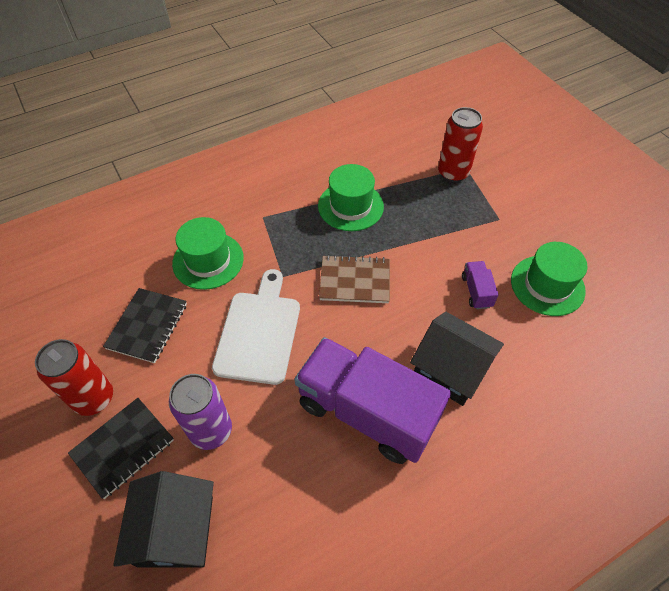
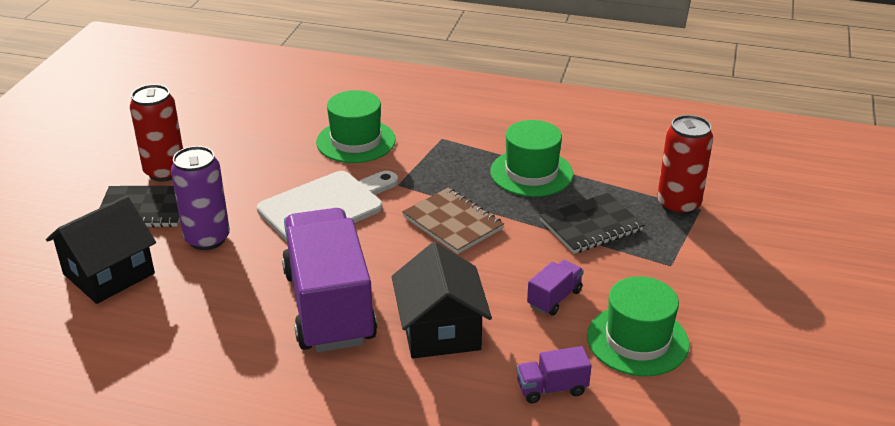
camera: 45 degrees right, 20 degrees down
(148, 326) = (255, 154): black notebook -> black notebook (591, 226)
(552, 357) = (552, 388): none -> purple truck

